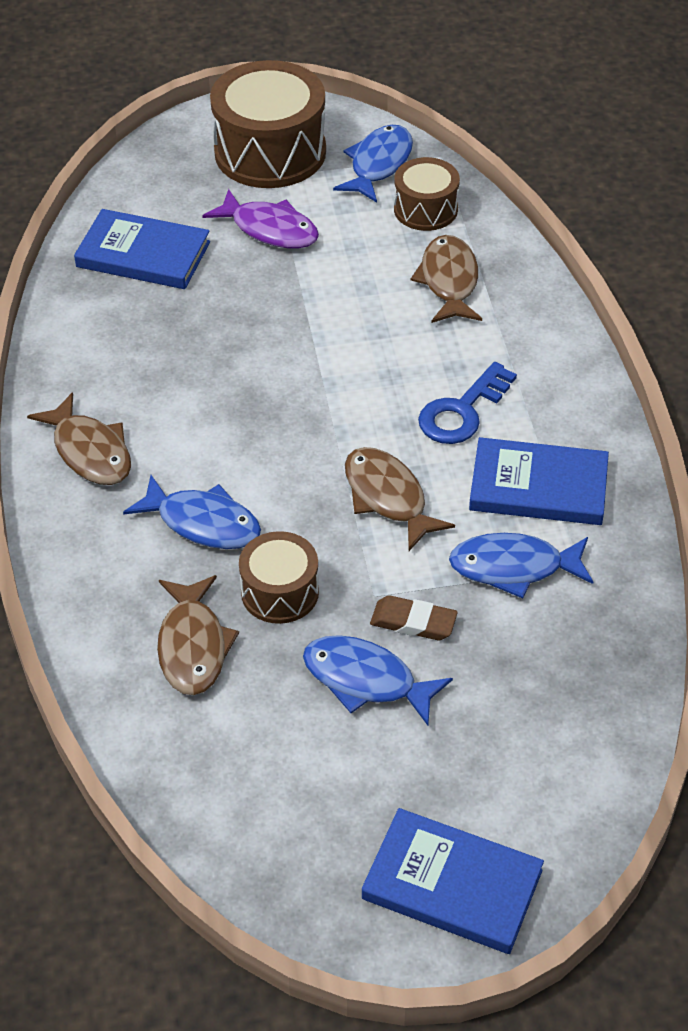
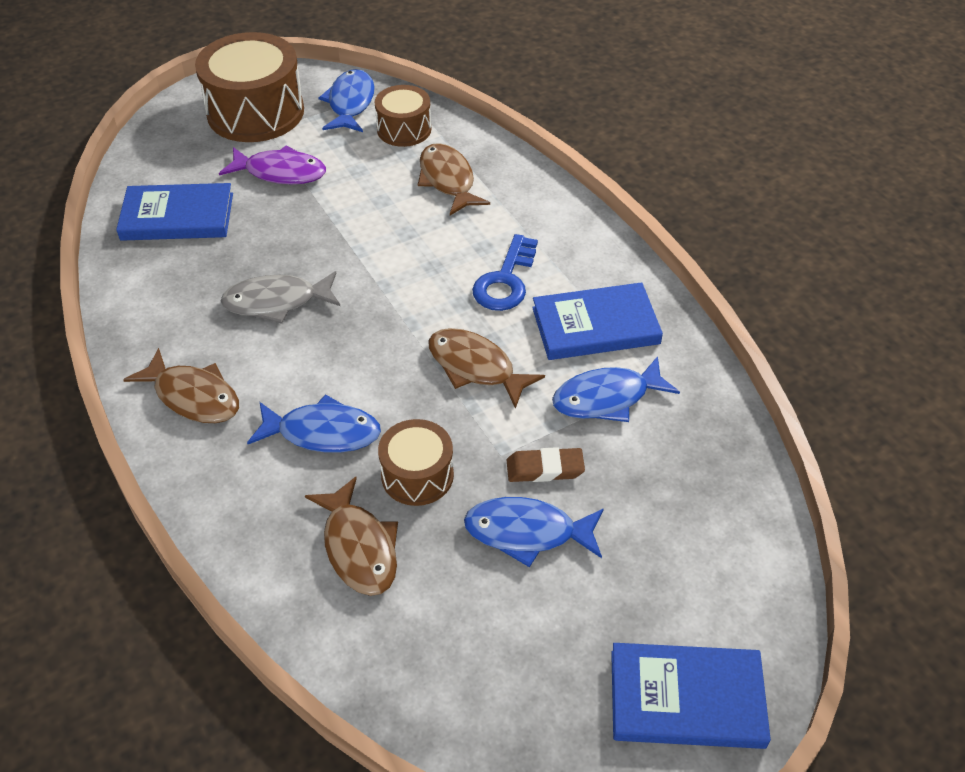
camera: 20 degrees left, 0 degrees up
(210, 374) = (276, 302): none -> grey fish

